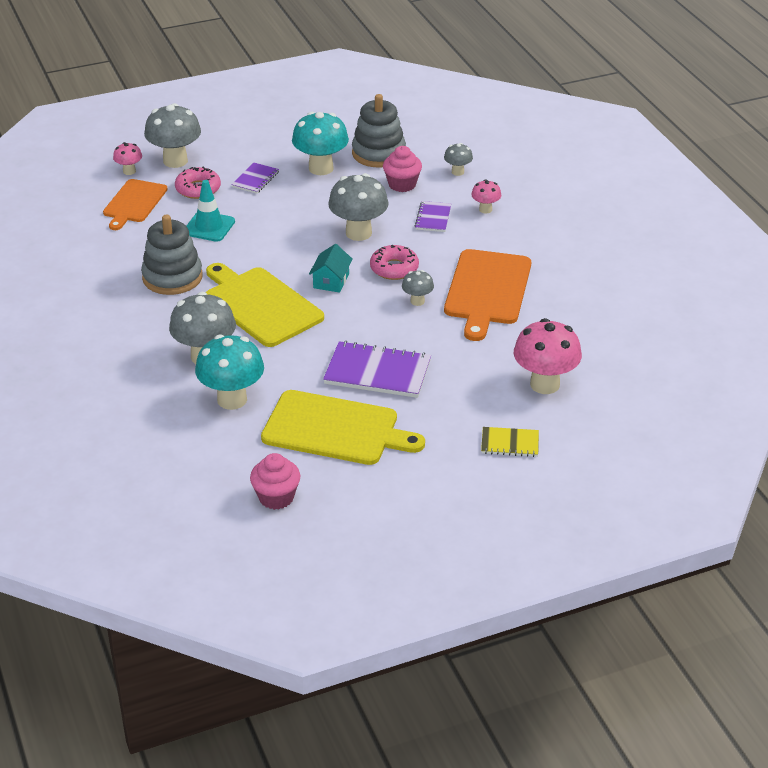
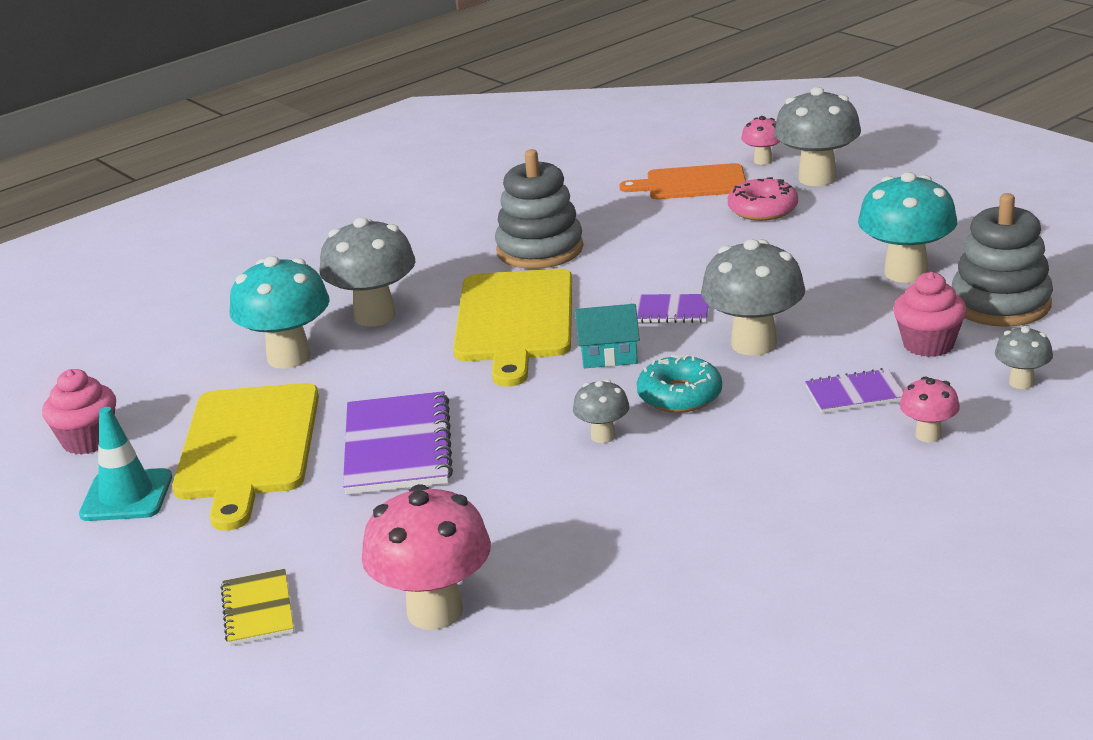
camera: 75 degrees right, 10 degrees down
(209, 227) = (676, 240): turquoise traffic cone -> turquoise traffic cone (126, 496)
(255, 179) = (825, 237): purple notebook -> purple notebook (669, 311)
(260, 305) = (514, 321): yellow cutting board -> yellow cutting board turned 150 degrees clockwise
(394, 268) = (679, 395): pink donut -> turquoise donut
(487, 290) = (678, 492): orange cutting board -> none

